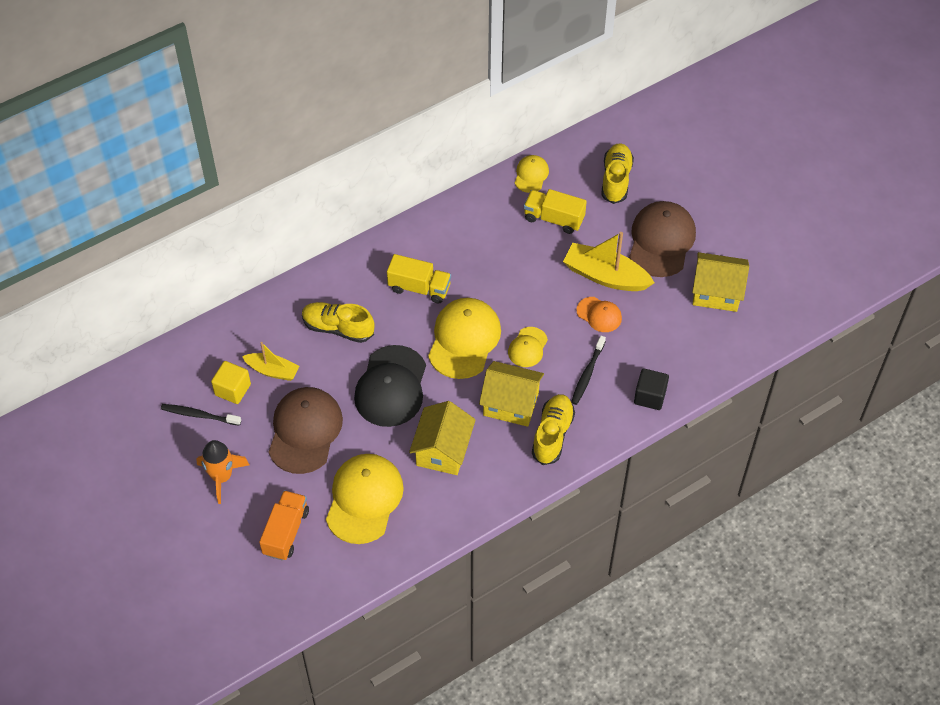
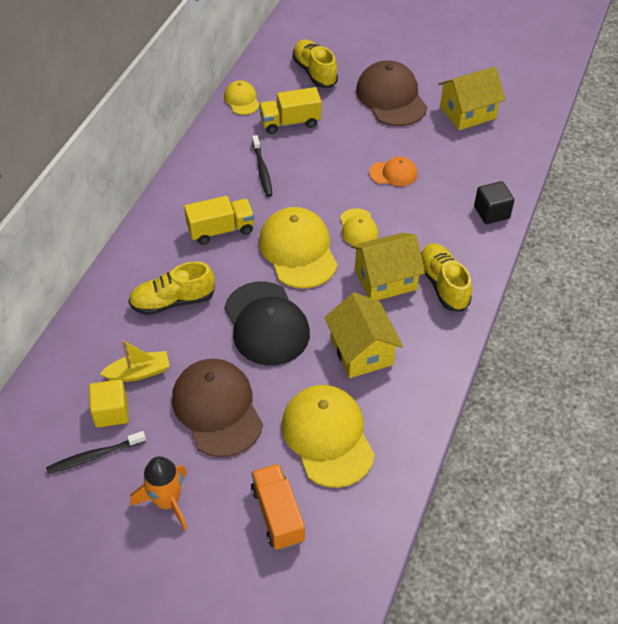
camera: 35 degrees left, 5 degrees down
(587, 374) = (426, 222): black toothbrush -> black toothbrush (262, 170)
(605, 276) = (371, 143): yellow boat -> none

